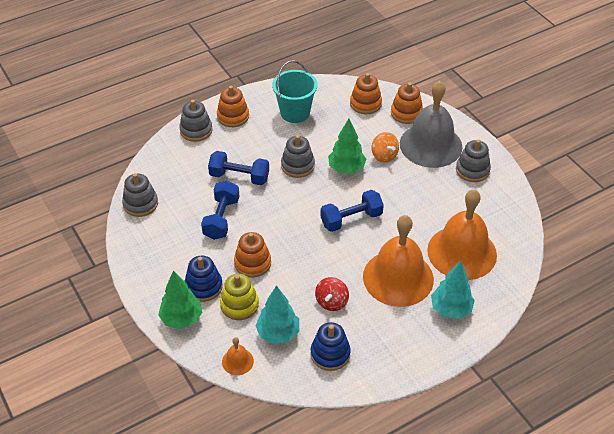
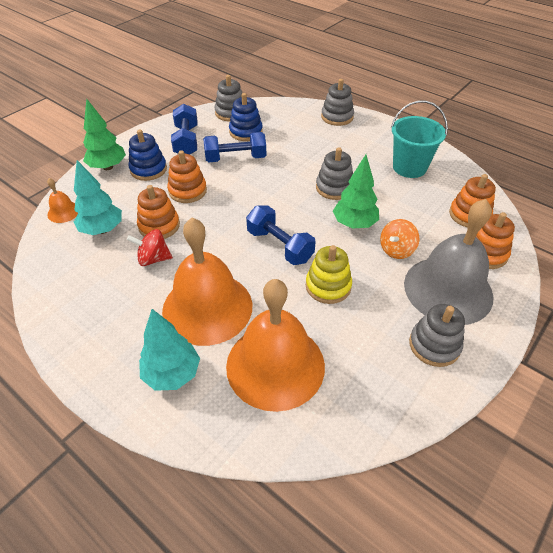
camera: 70 degrees right, 0 degrees up
(233, 116) = (371, 132): orange stacking toy -> orange stacking toy (159, 226)
(239, 177) = (295, 155): blue dumbbell -> blue dumbbell (186, 141)
(239, 305) = (133, 196): yellow stacking toy -> yellow stacking toy (328, 286)
(330, 354) = (81, 275): blue stacking toy -> blue stacking toy (246, 132)

